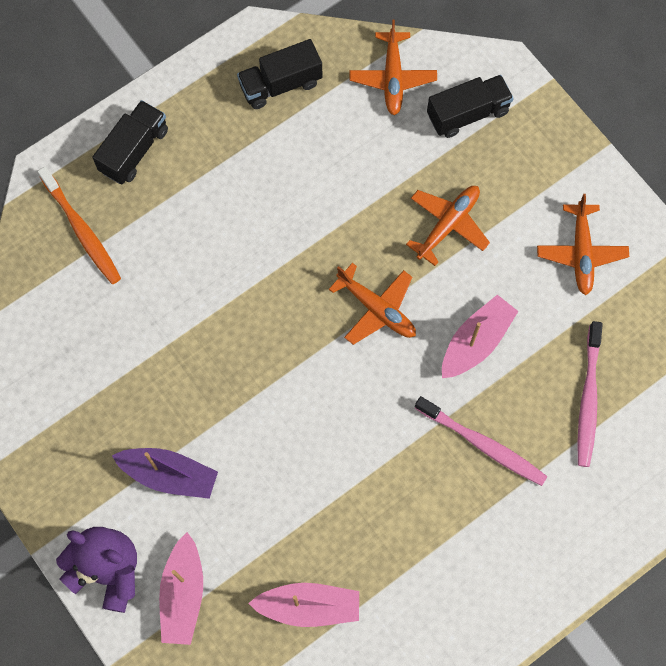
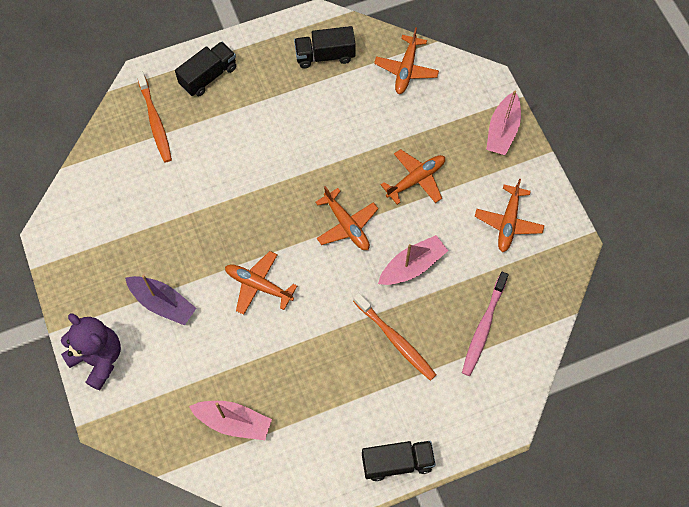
camera: 15 degrees right, 5 degrees down
(183, 594) = (146, 389): pink boat -> pink boat (502, 130)
(286, 418) = (258, 285): none -> orange plane
(467, 114) = (453, 106): black truck -> black truck (397, 462)
(483, 445) = (396, 340): pink toothbrush -> orange toothbrush

